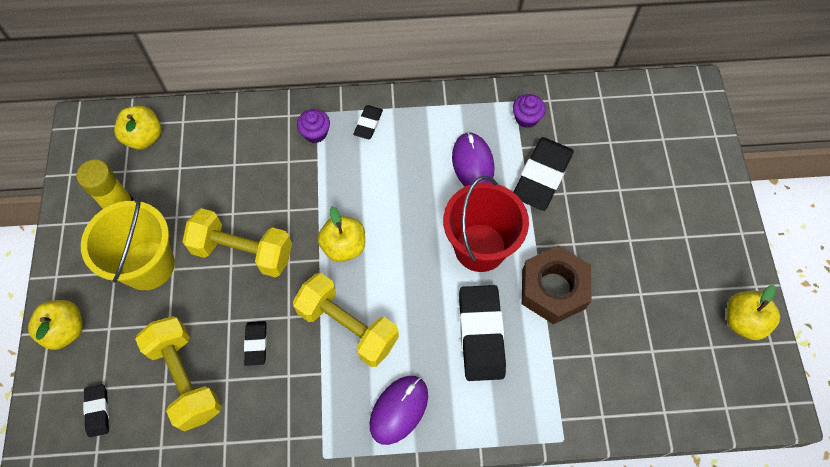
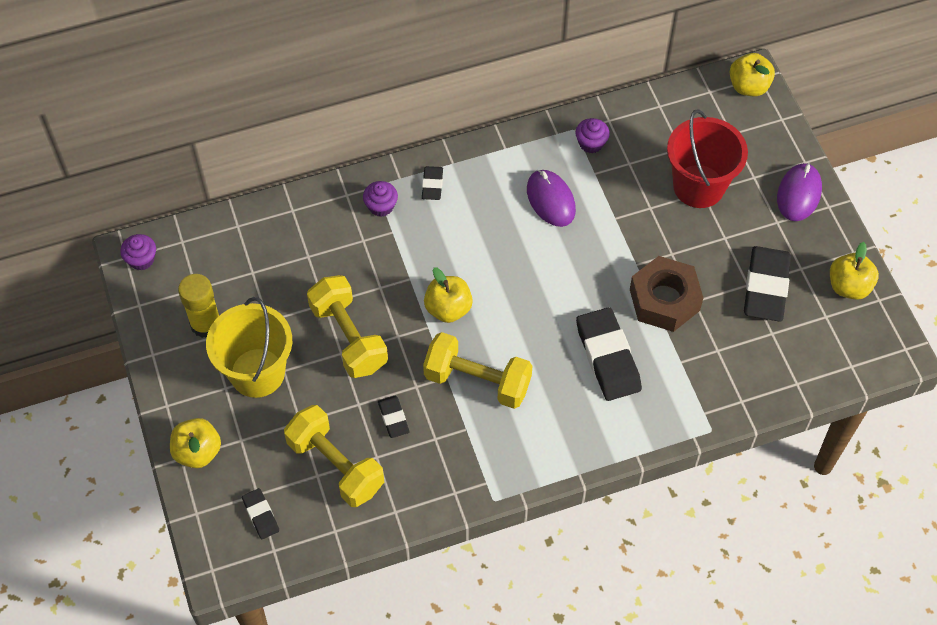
camera: 15 degrees left, 5 degrees down
(88, 132) = (141, 259): none -> purple cupcake
(144, 137) = (203, 251): yellow apple -> yellow apple (748, 86)
(243, 251) = (349, 337): yellow dumbbell -> yellow dumbbell turned 60 degrees clockwise
(399, 409) = (551, 442): purple mouse -> purple mouse (798, 194)
(480, 247) = (582, 278): red bucket -> red bucket (698, 186)
(542, 176) = (623, 197): black eraser -> black eraser (766, 287)

